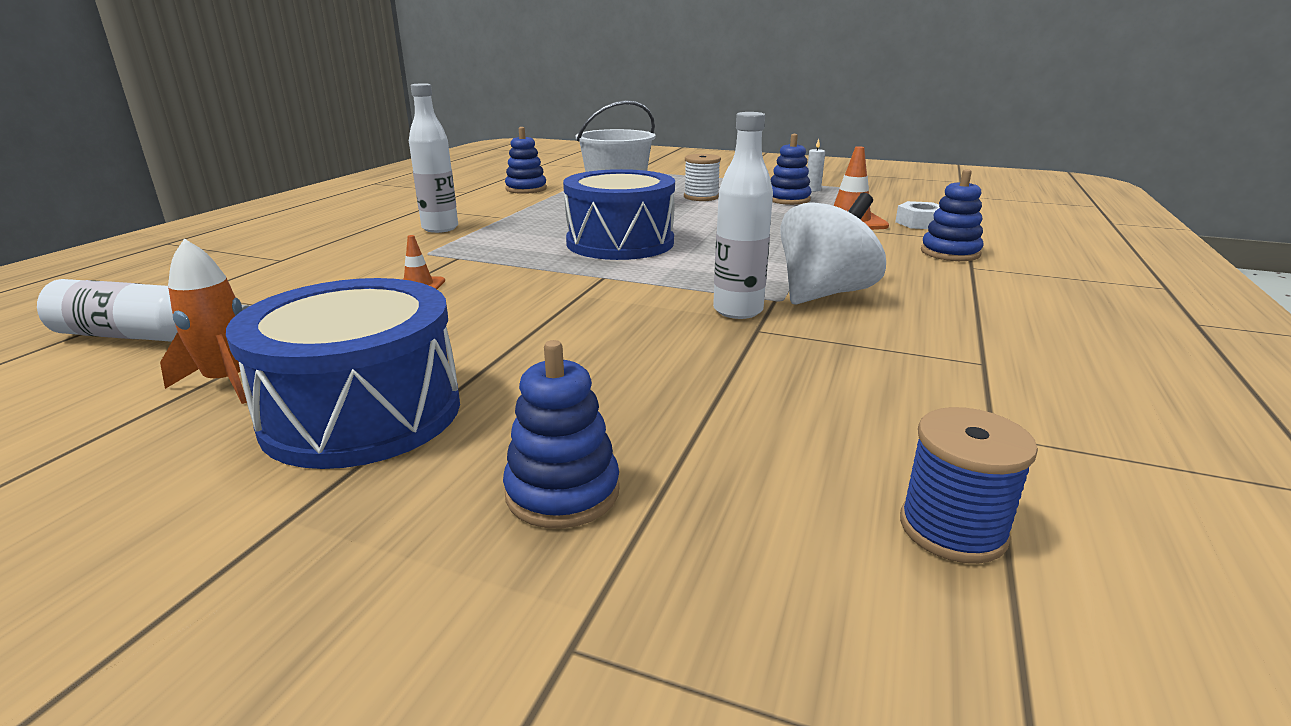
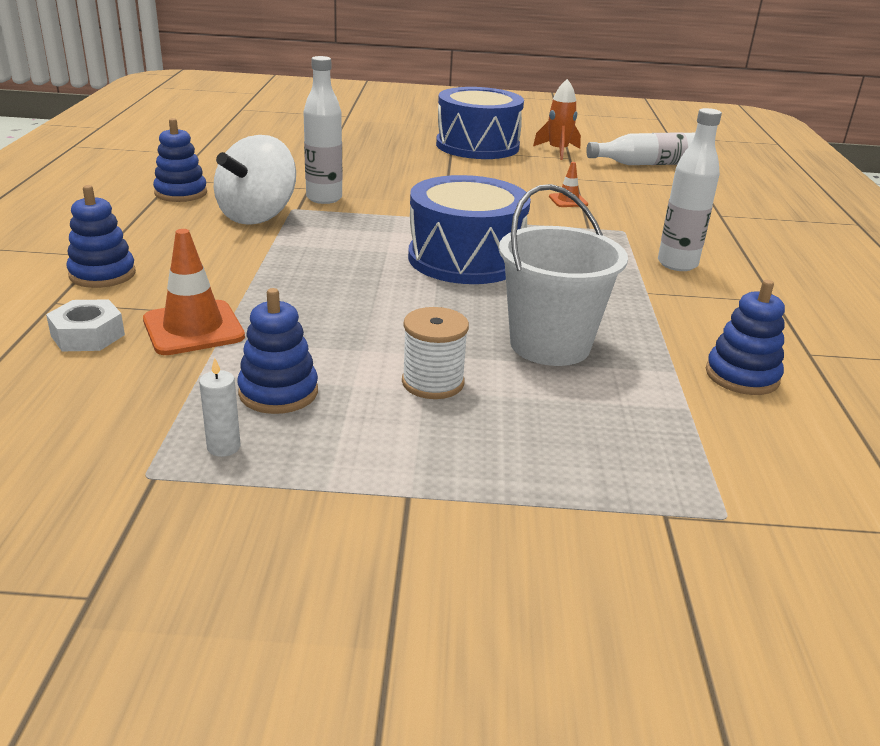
camera: 160 degrees right, 5 degrees up
(562, 492) = (372, 133): blue stacking toy -> blue stacking toy (181, 193)
(952, 529) = (235, 133): blue spool -> none

